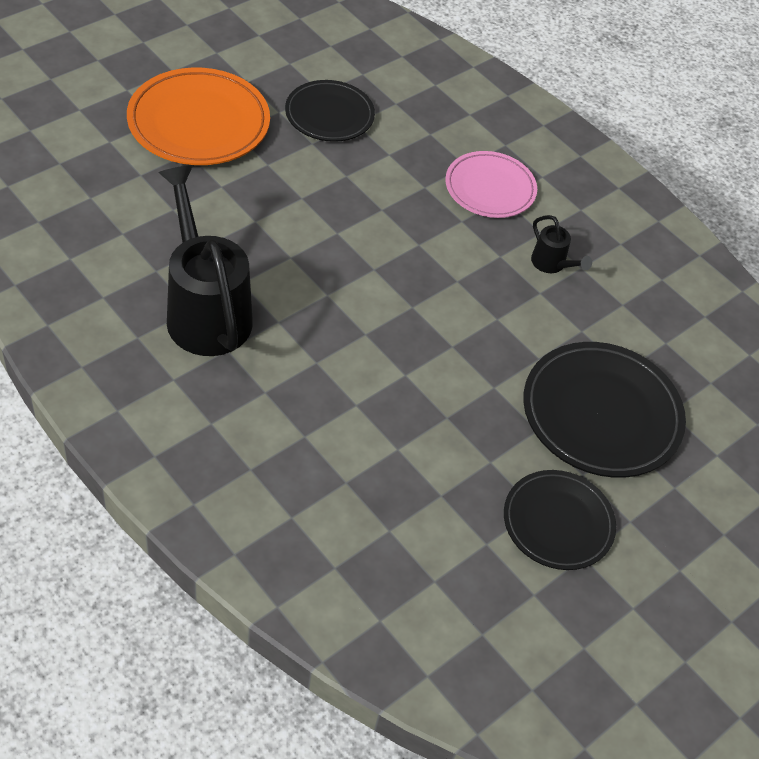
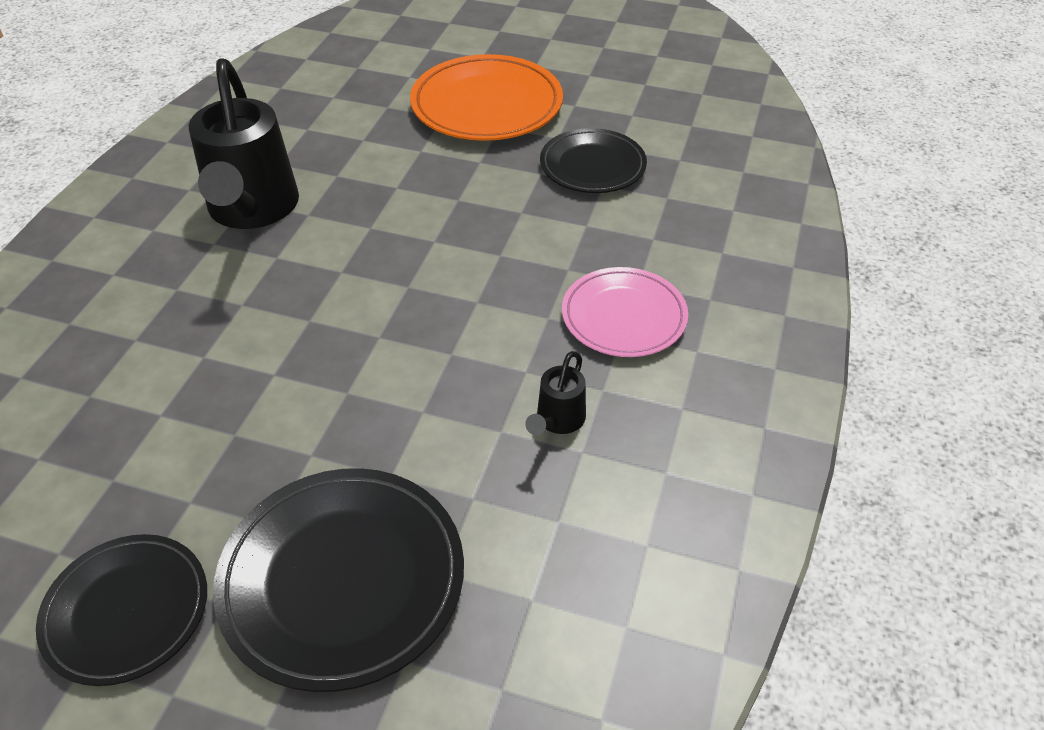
camera: 65 degrees right, 5 degrees down
(205, 310) = (252, 210): black watering can -> black watering can turned 135 degrees clockwise

